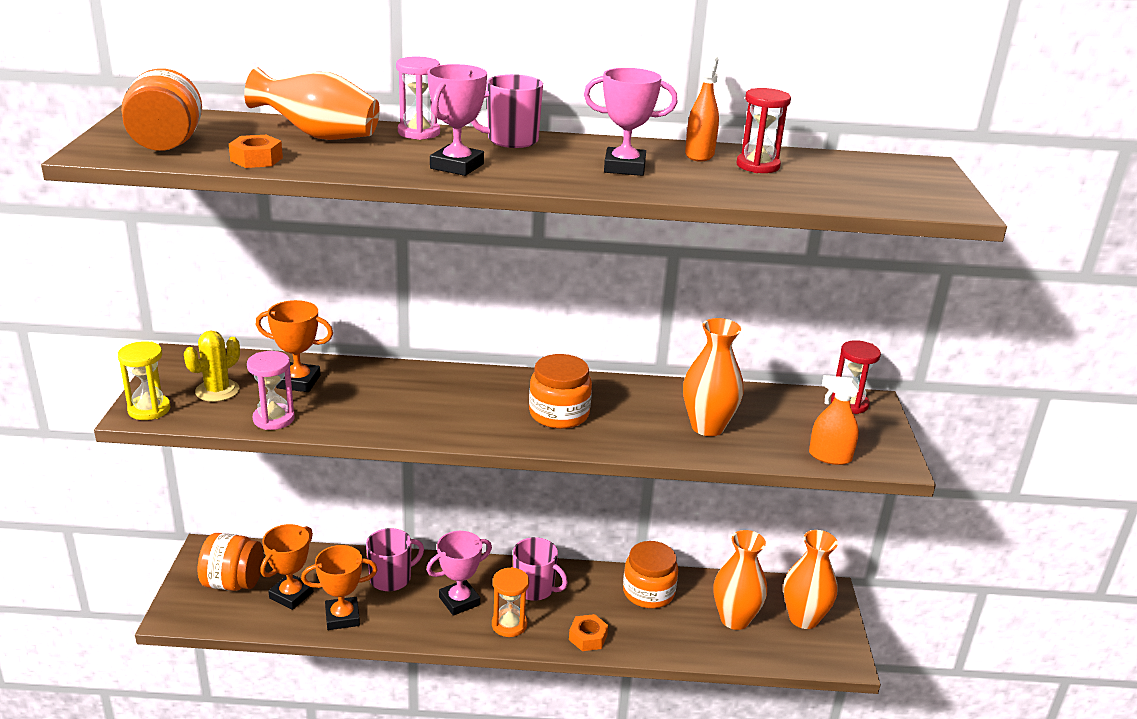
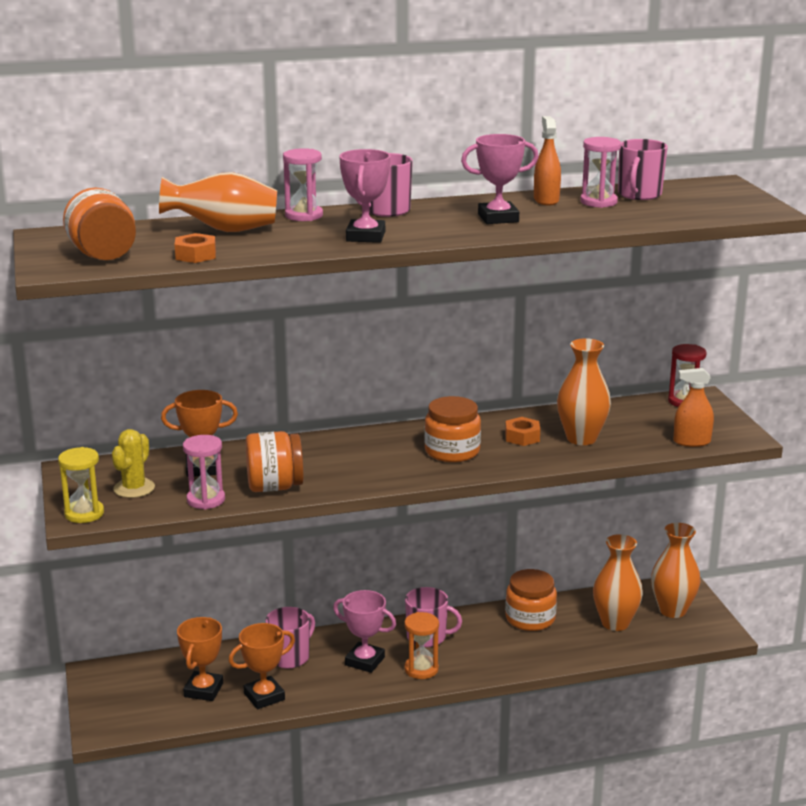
camera: 15 degrees left, 5 degrees down
(233, 582) = (140, 692): orange jar -> orange jar (274, 487)
(459, 601) = (365, 661): pink trophy -> pink trophy turned 75 degrees clockwise
(588, 637) = (496, 664): orange nut -> orange nut (522, 437)
(758, 166) = (598, 202): red hourglass -> pink hourglass
(813, 164) = (639, 194): none -> pink mug

